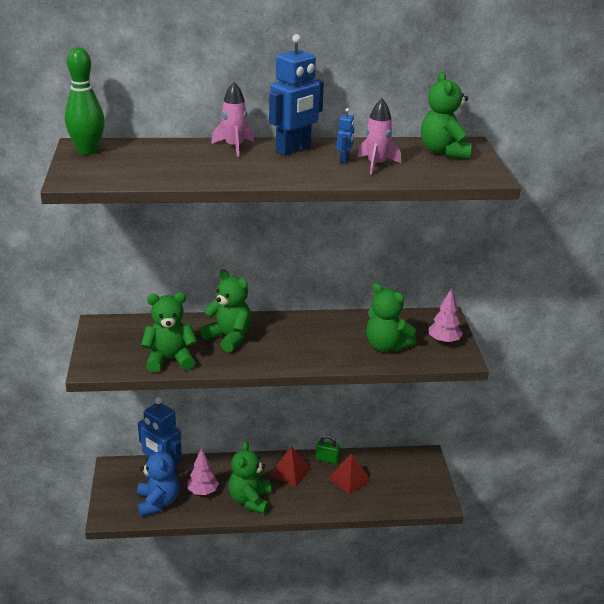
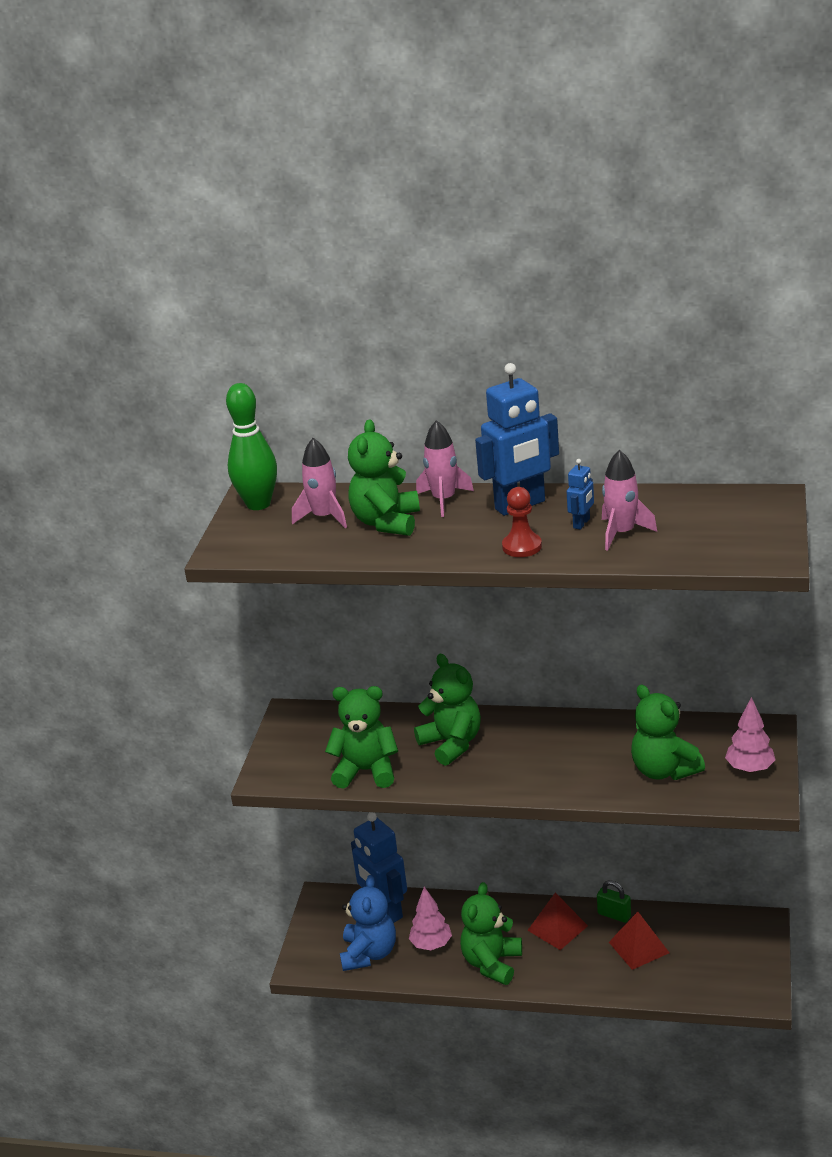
camera: 20 degrees right, 0 degrees up
(145, 158) = (324, 517): none -> pink rocket
(307, 173) = (522, 546): none -> red pawn
(444, 152) = (728, 511): green teddy bear -> green teddy bear (386, 522)

